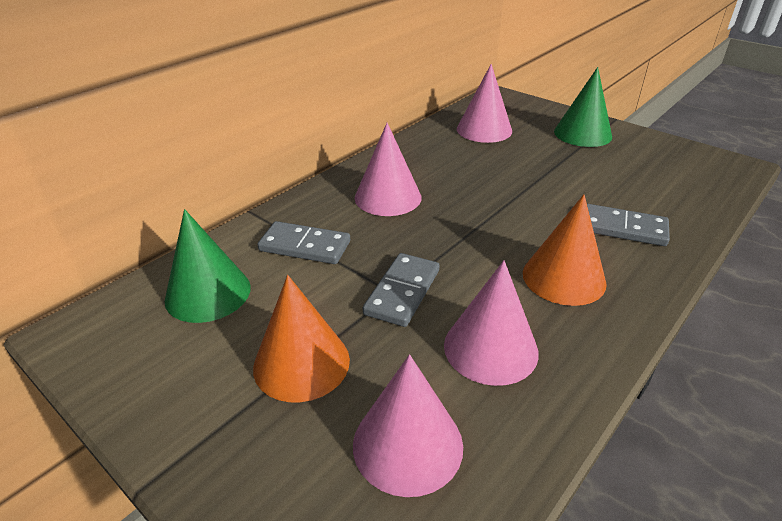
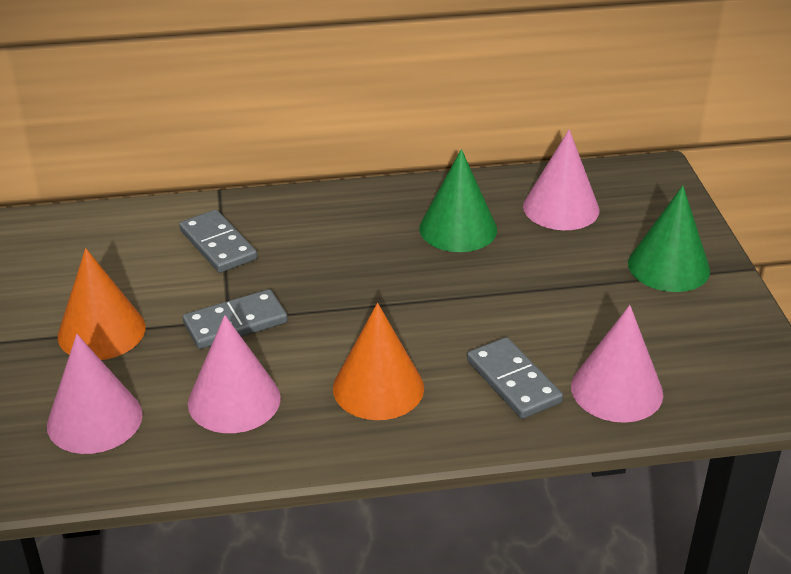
camera: 40 degrees right, 0 degrees up
(208, 293) = (107, 246): green cone -> green cone (458, 228)
(388, 197) = (346, 235): pink cone -> pink cone (616, 390)

